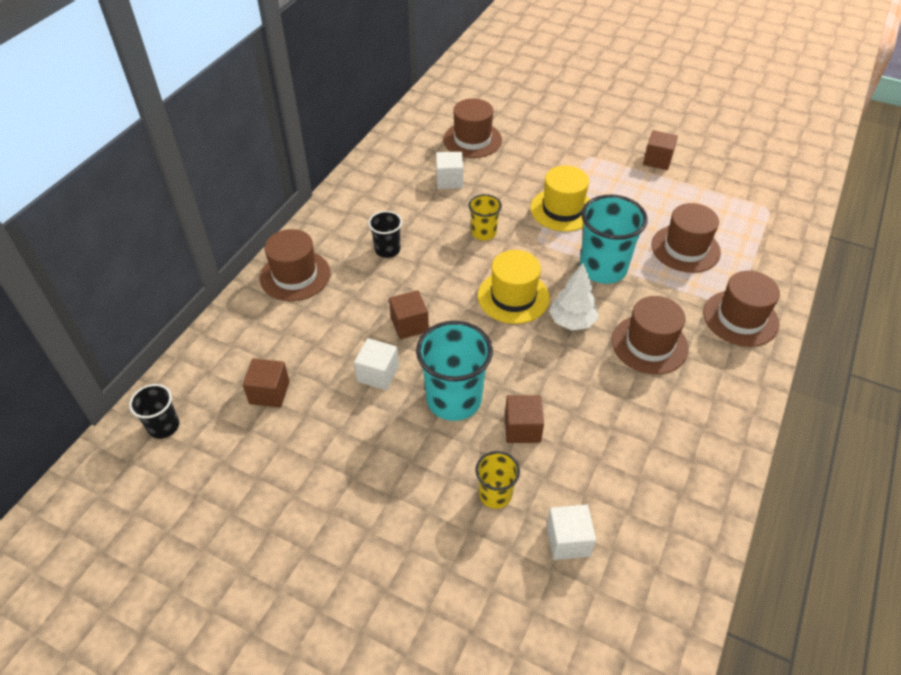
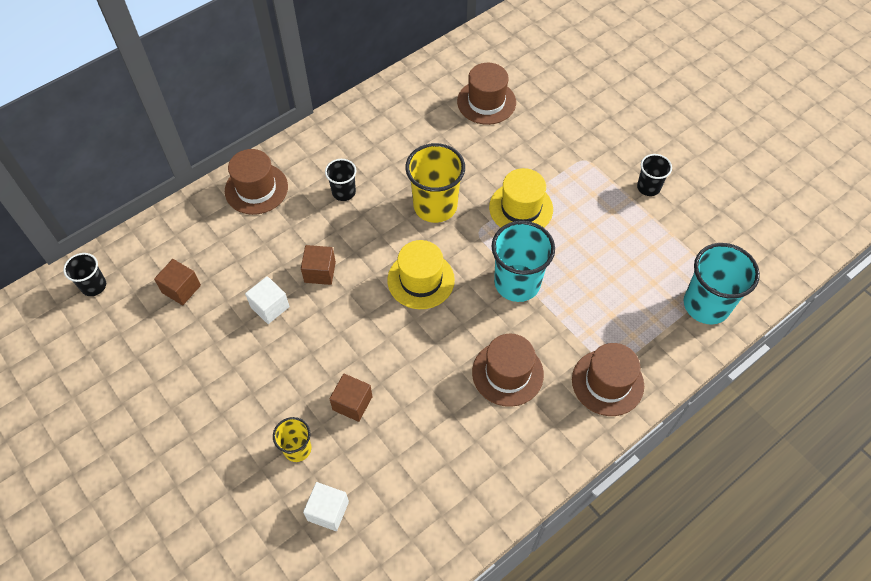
camera: 25 degrees right, 10 degrees up
(449, 180) = (438, 139): white cube -> none
(454, 399) = (314, 355): turquoise cup -> turquoise cup (706, 305)
(483, 233) = (435, 206): yellow cup -> yellow cup, size x1.83
(572, 322) = (455, 324): white tree -> none
(657, 160) = (648, 187): brown cube -> black cup
(685, 248) = (607, 292): brown hat -> none

